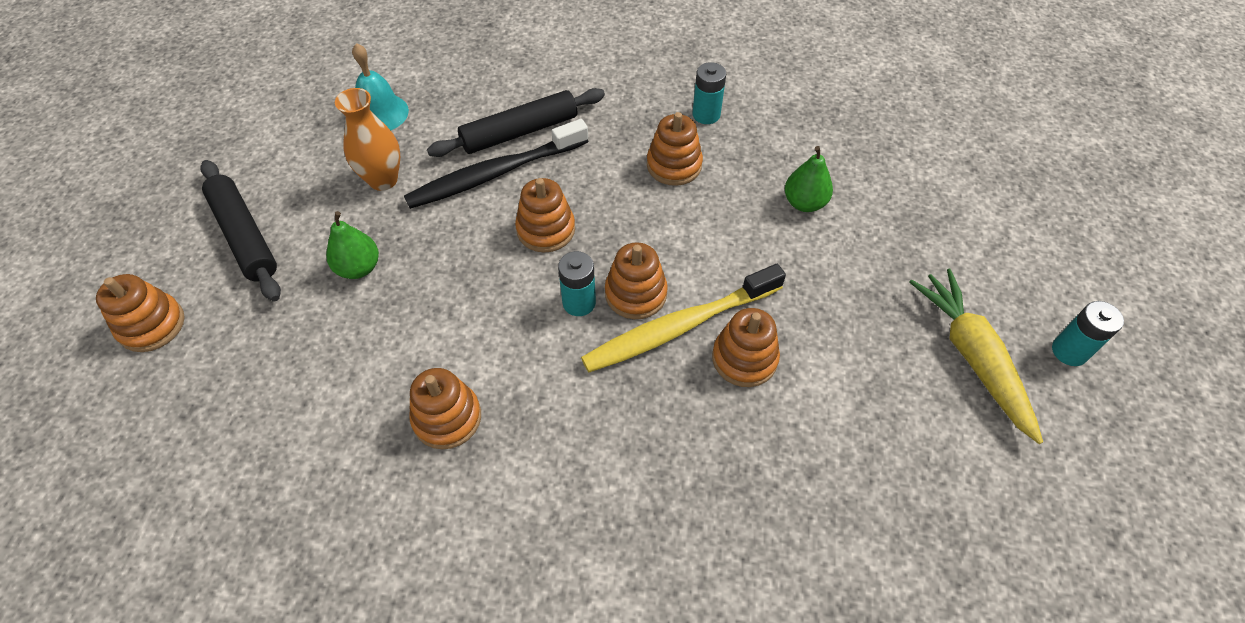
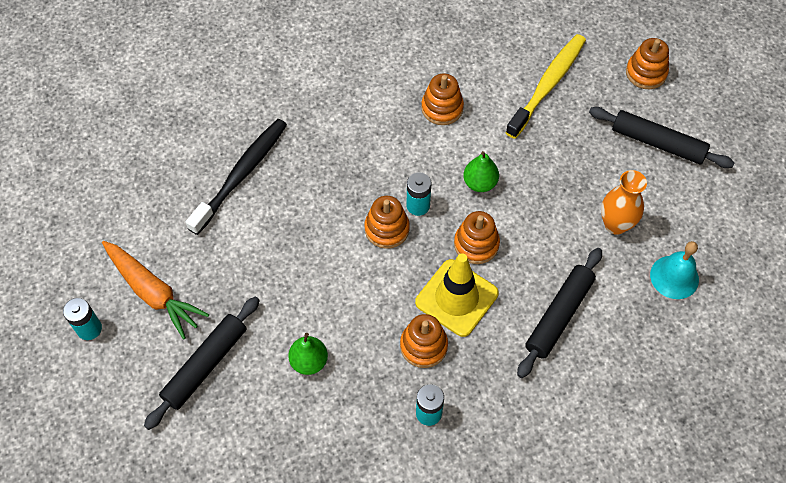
camera: 150 degrees right, 5 degrees up
(359, 268) = (568, 159): green pear -> green pear (480, 183)
(494, 174) = (545, 269): black toothbrush -> black toothbrush (241, 174)
(608, 190) = (456, 298): none -> yellow traffic cone
(679, 327) = (346, 221): yellow toothbrush -> yellow toothbrush (548, 85)
(744, 358) = (296, 221): orange stacking toy -> none
(926, 249) = (205, 365): none -> black rolling pin
(972, 357) = (153, 292): yellow carrot -> orange carrot

